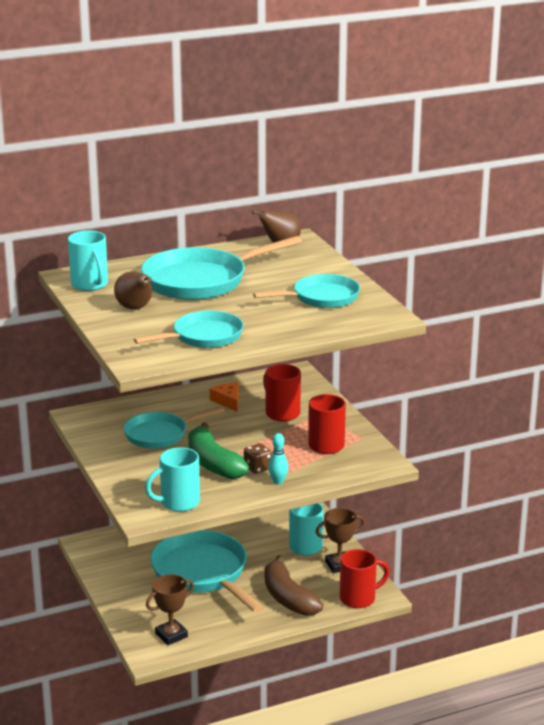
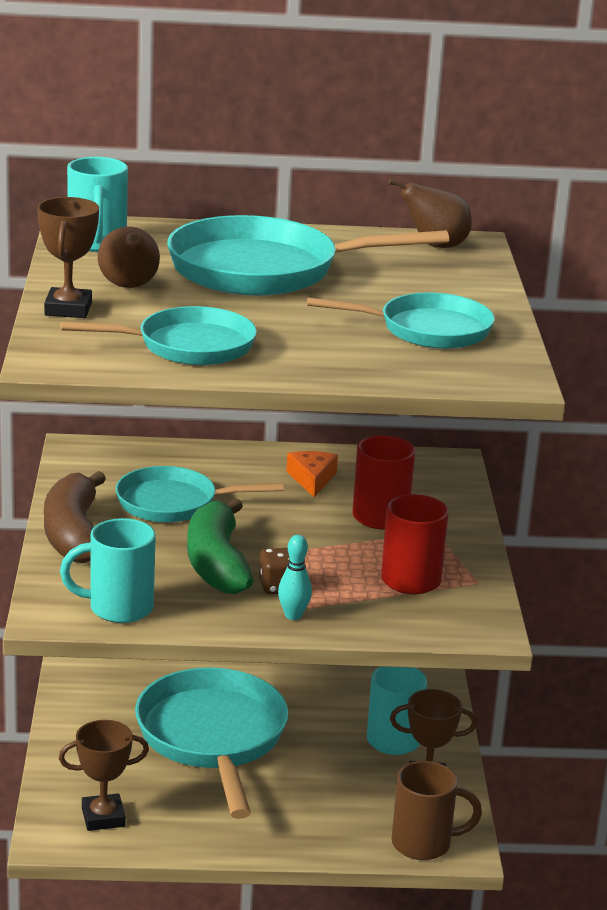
camera: 20 degrees right, 0 degrees up
(115, 329) = (68, 309): none -> brown trophy
(288, 598) = (314, 811): brown banana -> brown banana (73, 534)
(359, 598) = (424, 844): red mug -> brown mug

